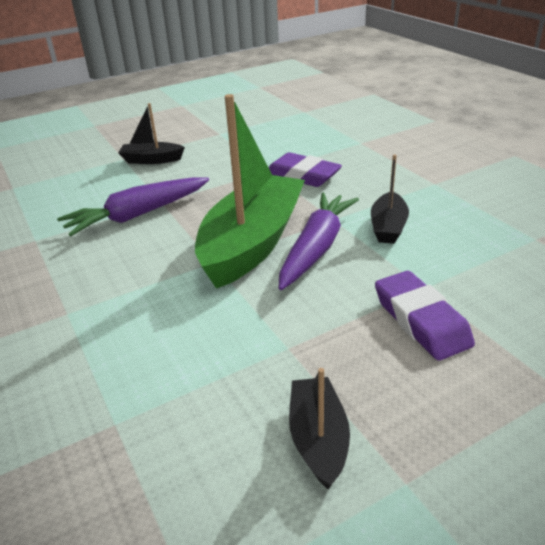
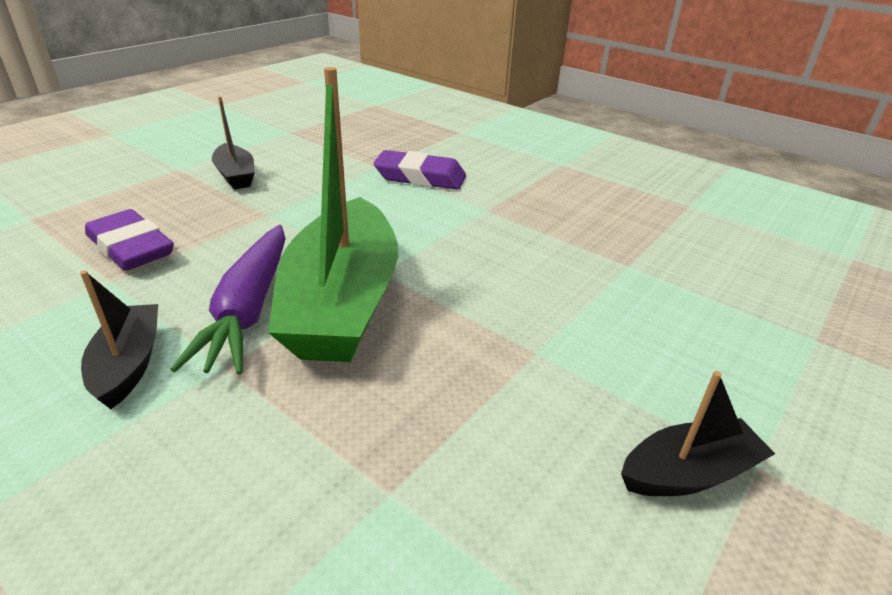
camera: 155 degrees right, 0 degrees up
(138, 215) = (544, 320): purple carrot -> none
(302, 176) = (299, 484): purple eraser -> purple eraser (420, 177)

